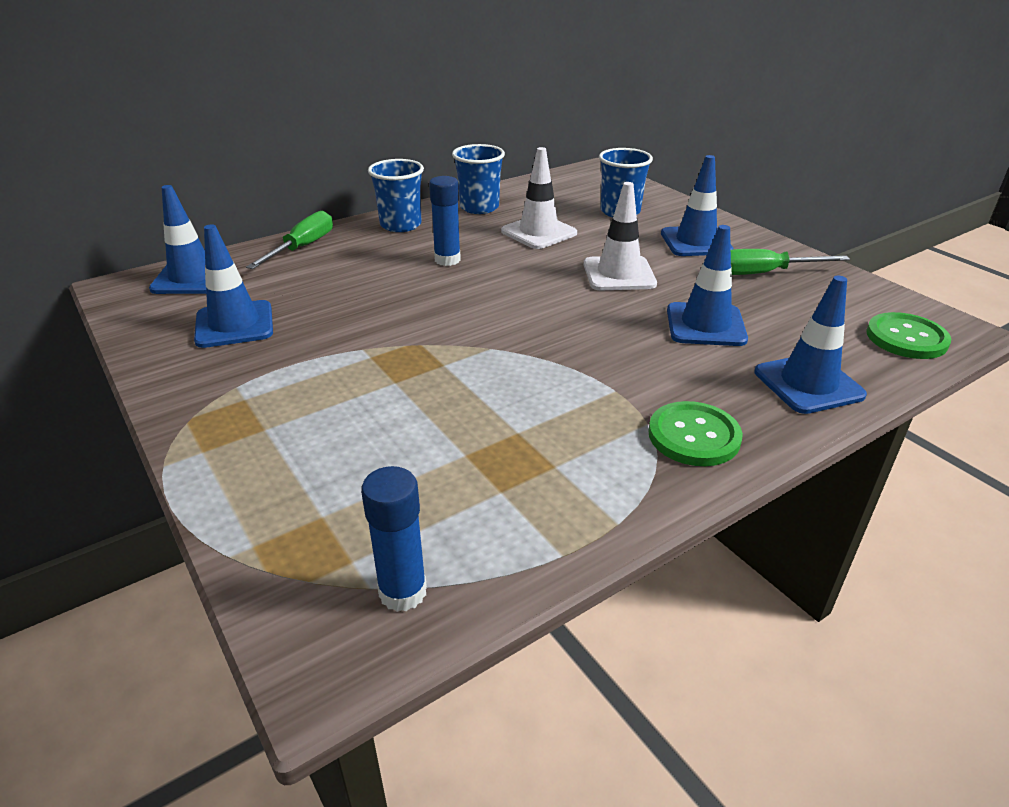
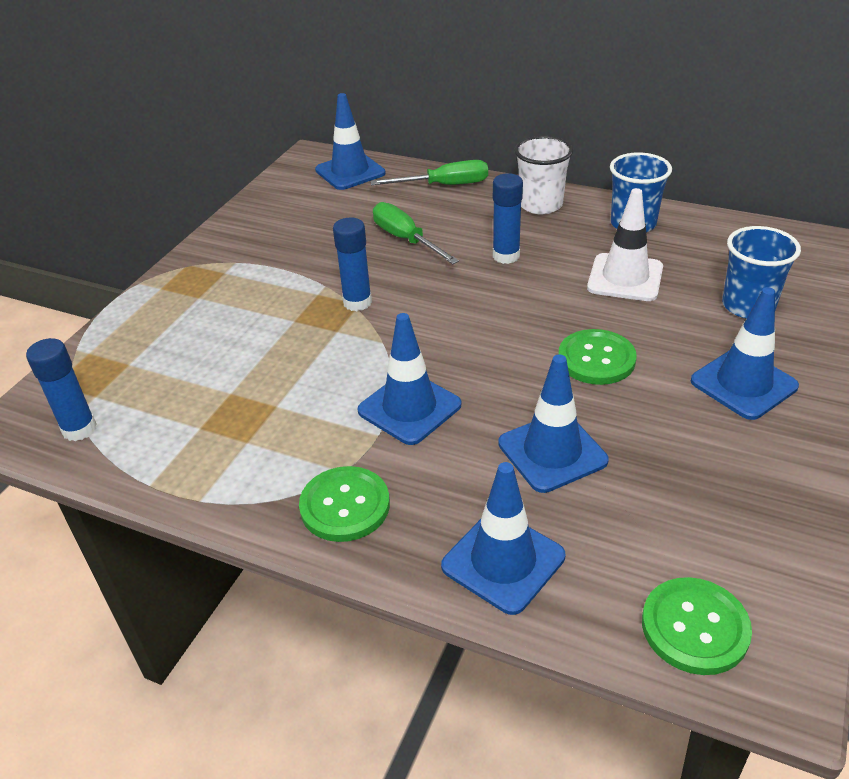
camera: 60 degrees right, 5 degrees up
(234, 324) = (307, 220): blue traffic cone -> blue traffic cone (409, 408)
(400, 225) = (540, 205): blue cup -> white cup
(414, 341) = (357, 302): none -> blue glue stick
(619, 274) = (596, 359): white traffic cone -> green button
(764, 273) = (728, 460): green screwdriver -> green screwdriver (406, 239)

